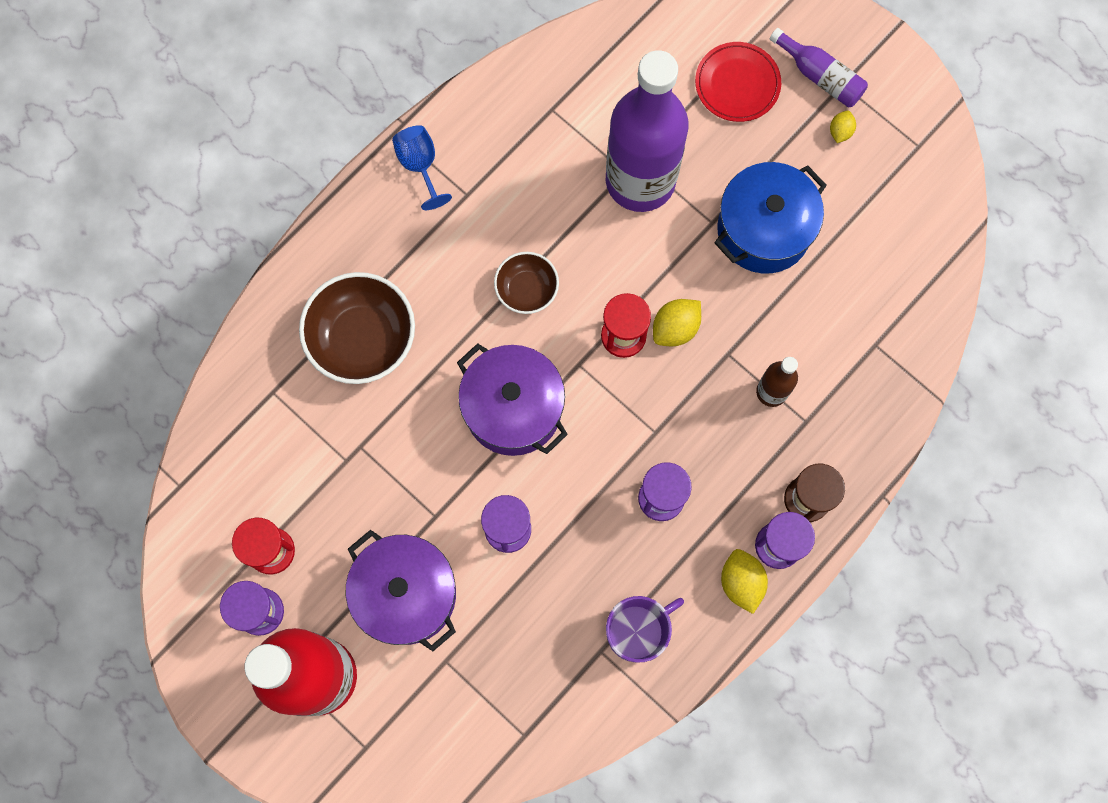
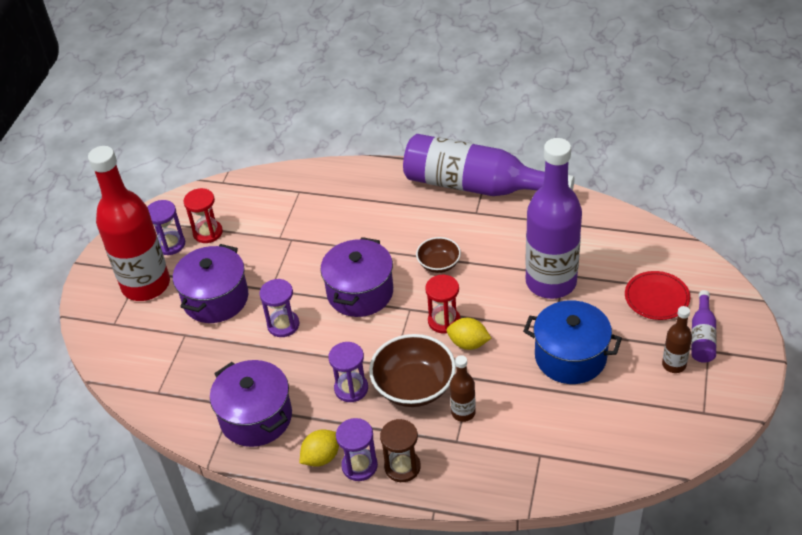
camera: 65 degrees right, 30 degrees down
(362, 338) = (356, 211): brown bowl -> brown bowl (414, 386)
(420, 165) = (477, 186): blue goblet -> purple bottle
(637, 631) = (256, 417): purple mug -> purple pot
(840, 131) = (674, 365): yellow lemon -> brown bottle

